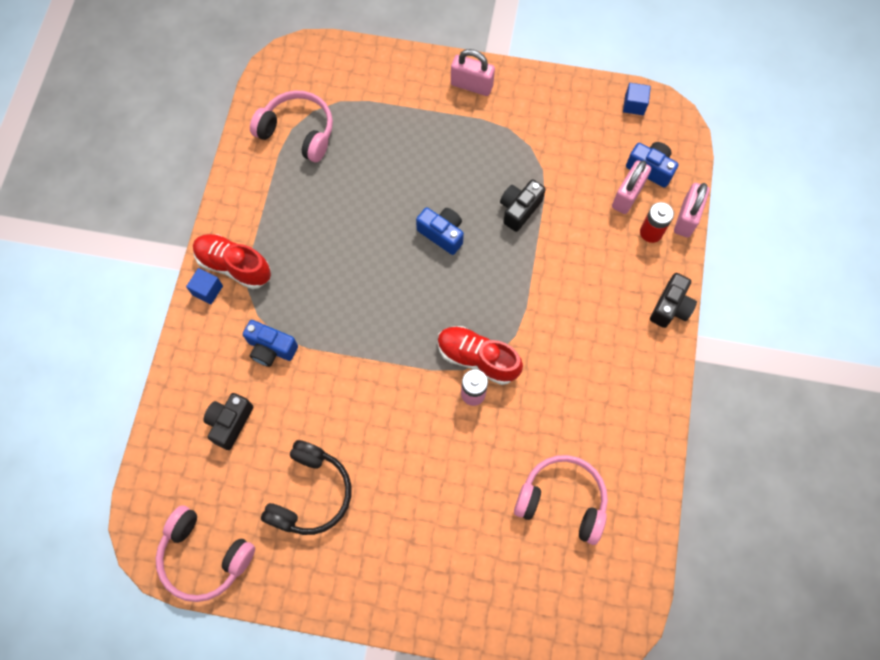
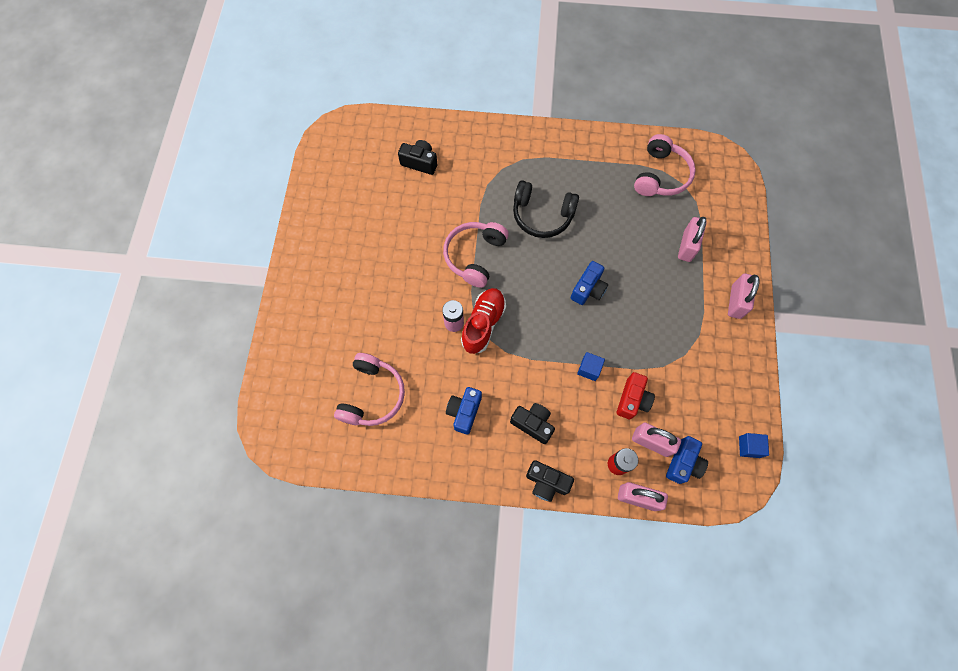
camera: 85 degrees right, 0 degrees up
(205, 556) = (327, 161): pink headphones -> pink headphones (475, 256)
(207, 290) = (518, 134): blue cube -> blue cube (589, 369)
(234, 266) = (539, 148): red shoe -> none
(271, 349) = (477, 180): blue camera -> blue camera (464, 412)
(310, 493) = (371, 219): black headphones -> black headphones (542, 215)
(397, 121) = (687, 246): none -> pink padlock
(519, 209) = (621, 349): black camera -> black camera (533, 424)
(580, 207) = (632, 400): none -> red camera

